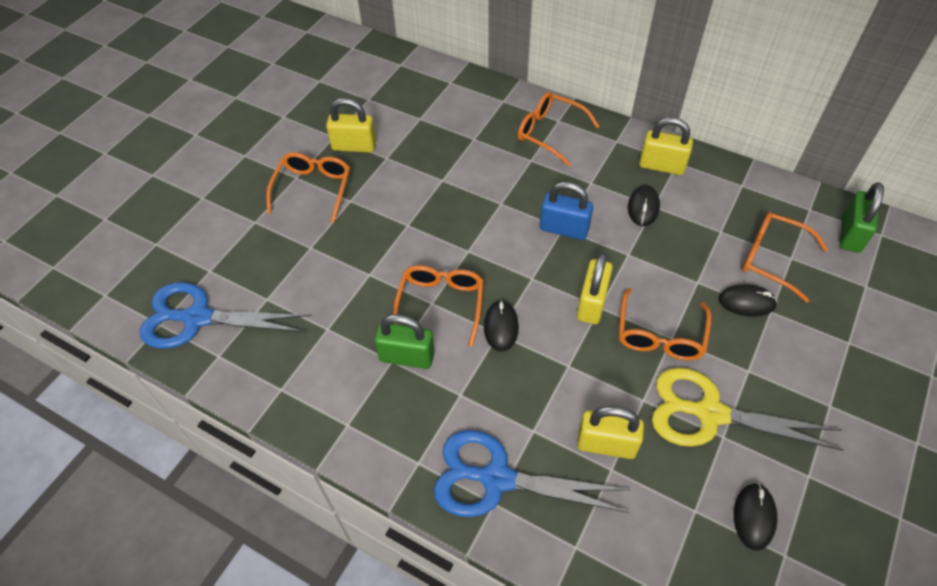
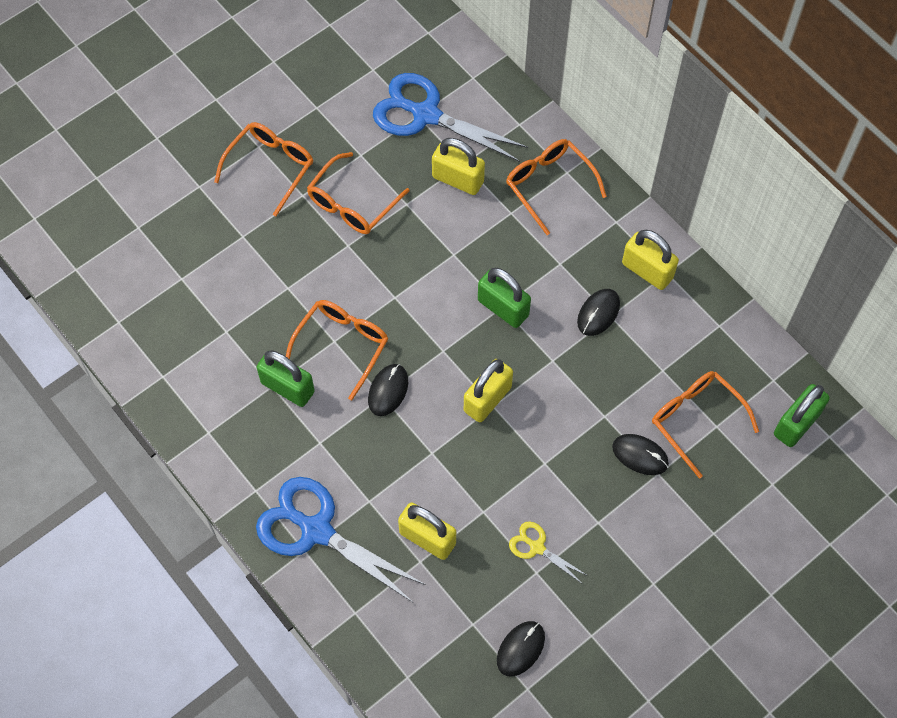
camera: 20 degrees right, 10 degrees up
(197, 318) = (111, 275): blue scissors -> blue scissors (426, 115)
(354, 146) = (333, 128): yellow padlock -> yellow padlock (458, 179)
(564, 229) = (503, 308): blue padlock -> green padlock
(660, 335) = (535, 456): orange glasses -> orange glasses (352, 204)
(710, 413) = (537, 547): yellow scissors -> yellow scissors, size x0.47

